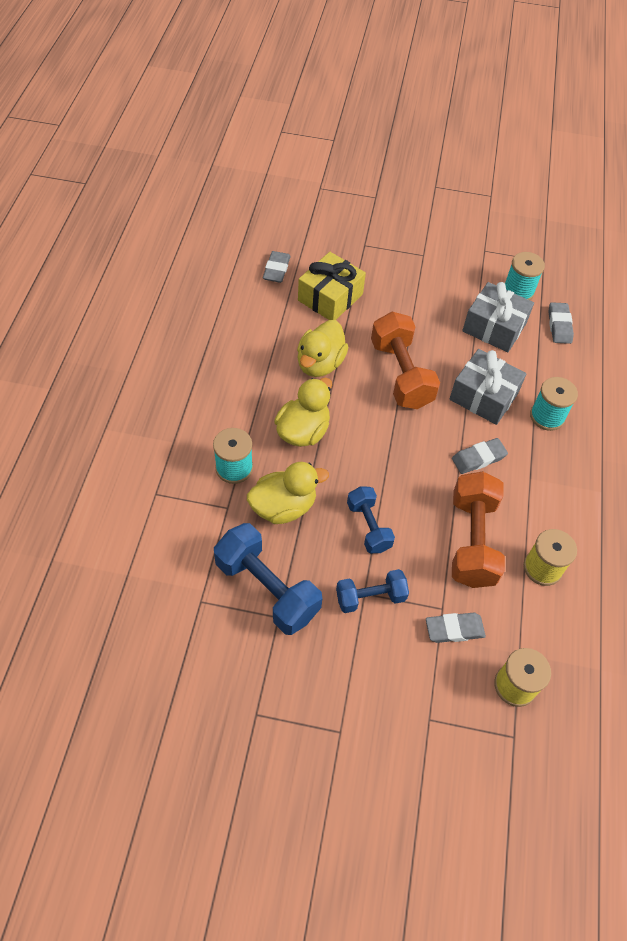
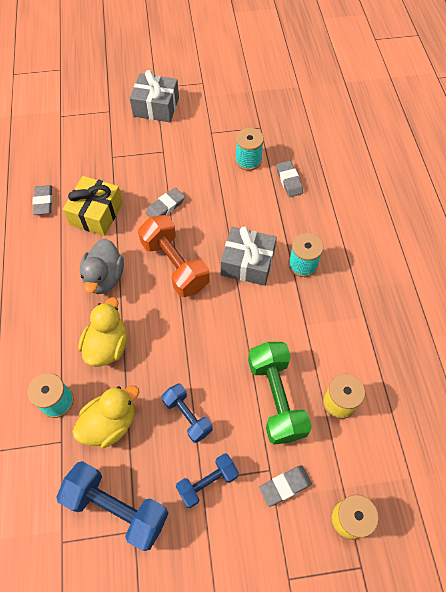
camera: 15 degrees left, 5 degrees up
(320, 364) = (104, 277): yellow duck -> grey duck
(472, 541) = (276, 398): orange dumbbell -> green dumbbell
(478, 458) = (259, 320): grey eraser -> grey eraser (165, 207)
(494, 327) = (238, 198): grey gift -> grey gift (156, 107)

